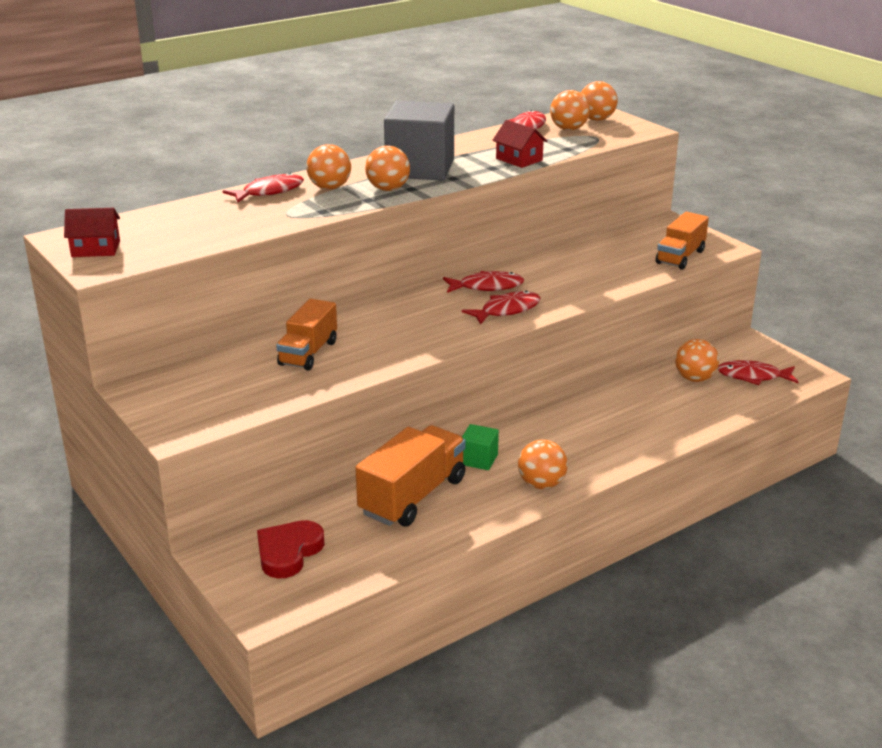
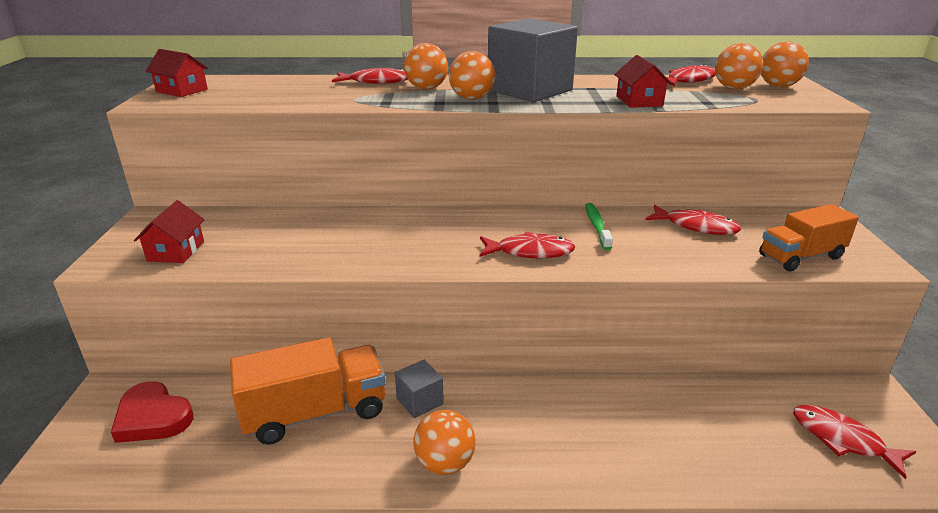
camera: 35 degrees right, 0 degrees up
(223, 403) = (176, 251): none -> red house
(288, 552) = (153, 417): red heart -> red heart turned 120 degrees counterclockwise
(308, 353) = (305, 232): orange truck -> none
(479, 459) = (420, 401): green cube -> grey cube
(487, 287) = (542, 223): red fish -> red fish (696, 226)
(529, 276) = (597, 226): none -> green toothbrush
(694, 379) = (756, 410): orange ball -> none

